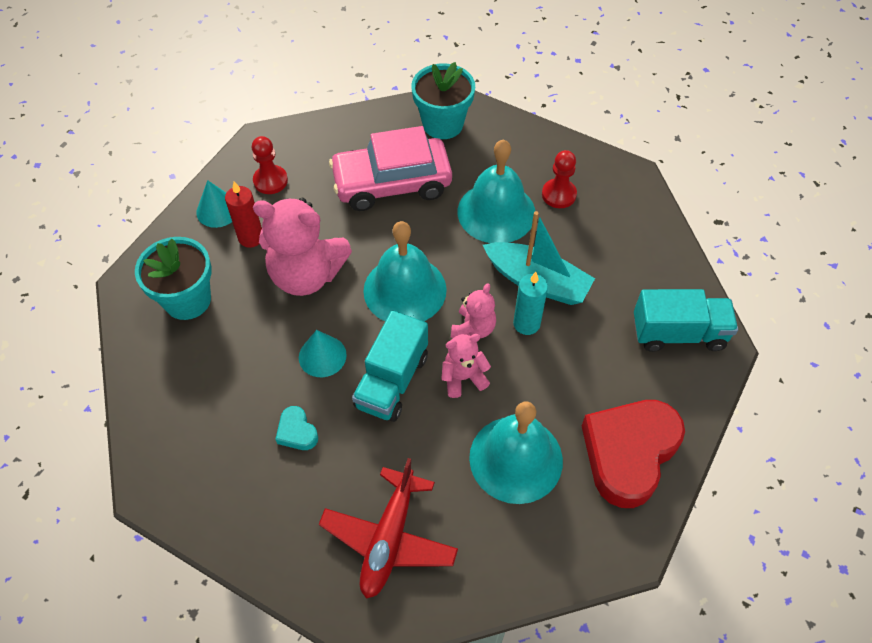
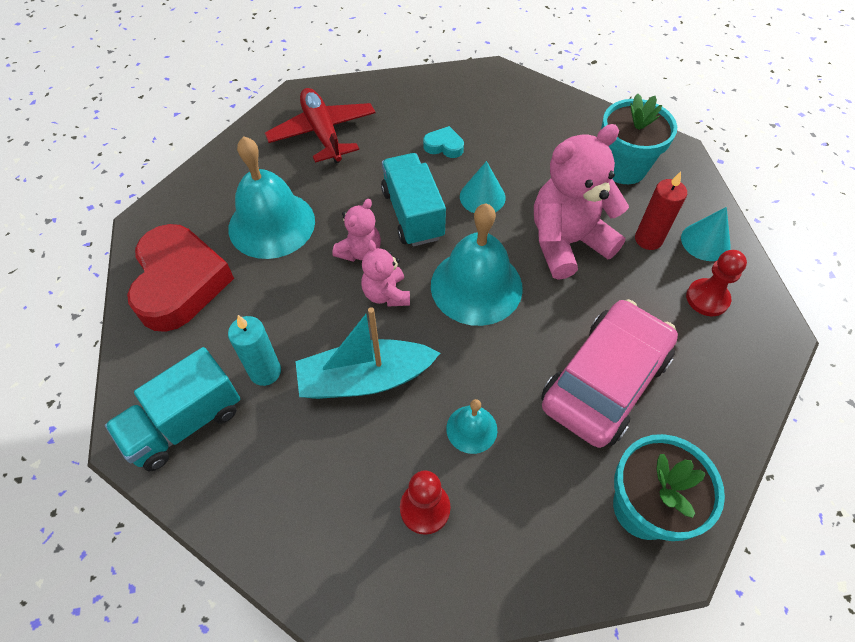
camera: 140 degrees right, 0 degrees up
(496, 212) = (471, 429): turquoise bell -> turquoise bell, size x0.49
(526, 324) = (343, 330): turquoise candle -> turquoise candle (265, 372)

